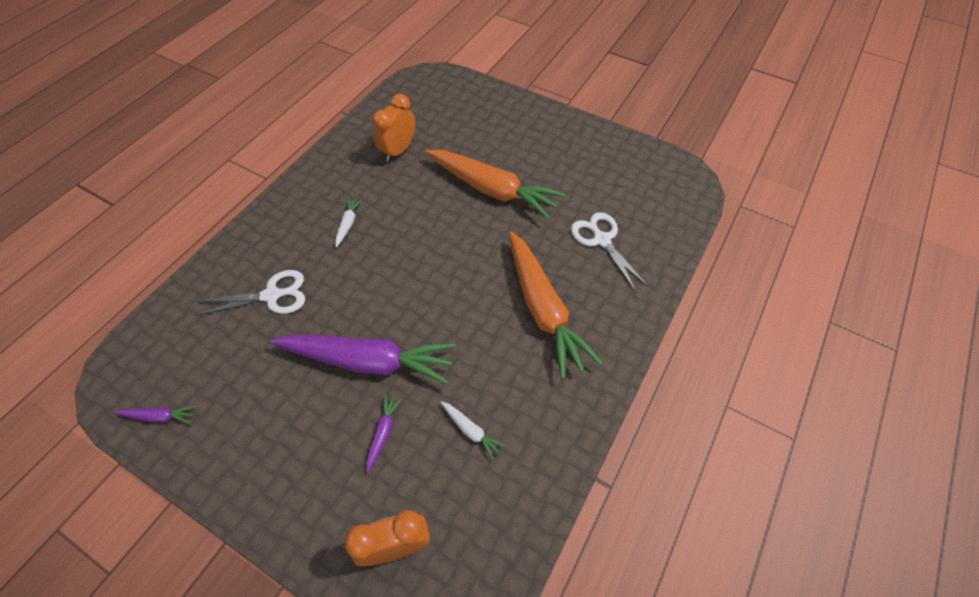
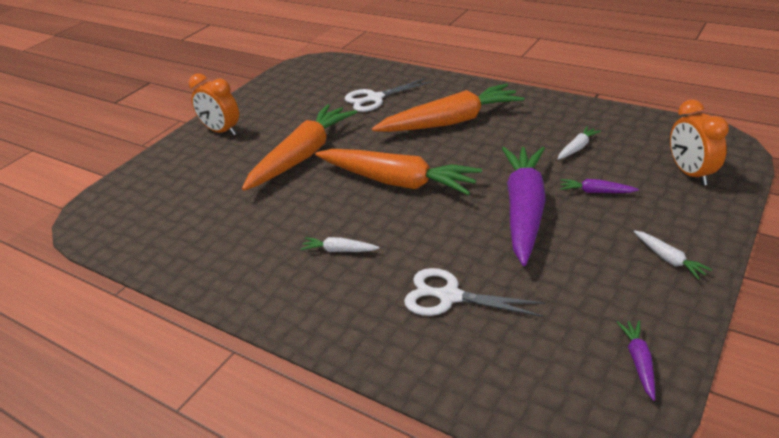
camera: 85 degrees left, 20 degrees down
(263, 475) = (668, 259): none -> white carrot
(272, 295) = (449, 296): white scissors -> white scissors turned 60 degrees counterclockwise
(398, 151) = (221, 226): orange clock -> orange clock (221, 131)
(436, 261) = (397, 182): none -> orange carrot

